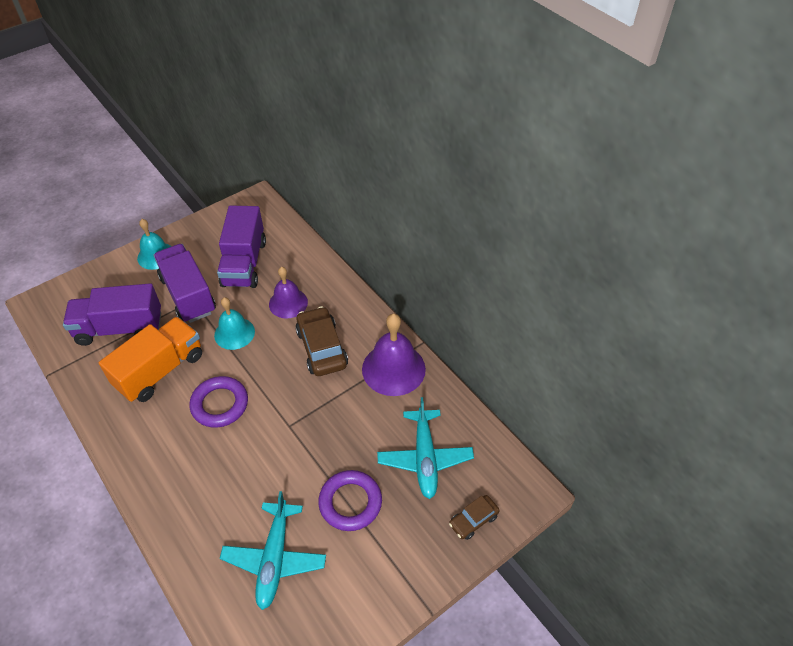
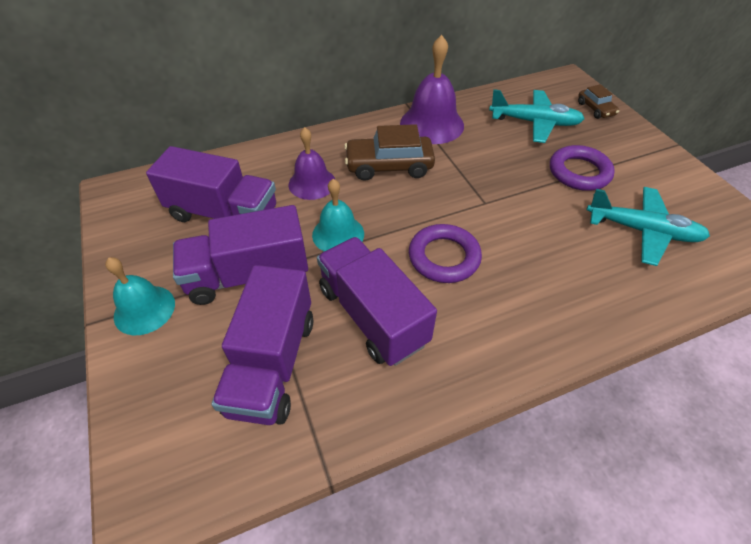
camera: 75 degrees left, 0 degrees up
(160, 371) = (372, 315): orange truck -> purple truck

